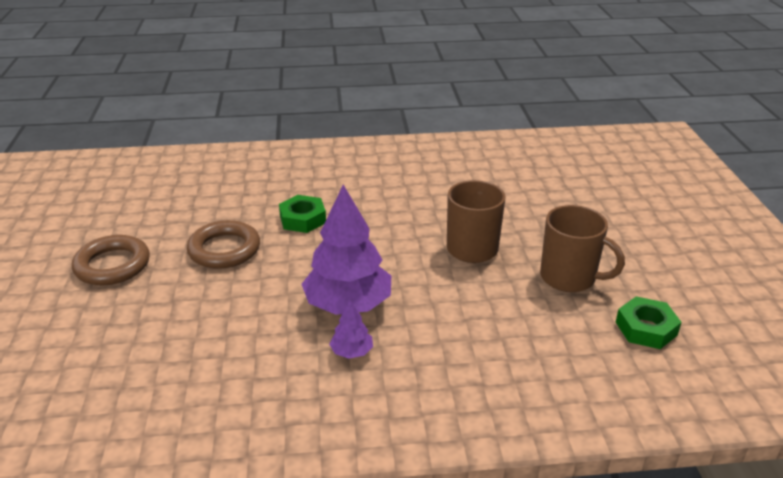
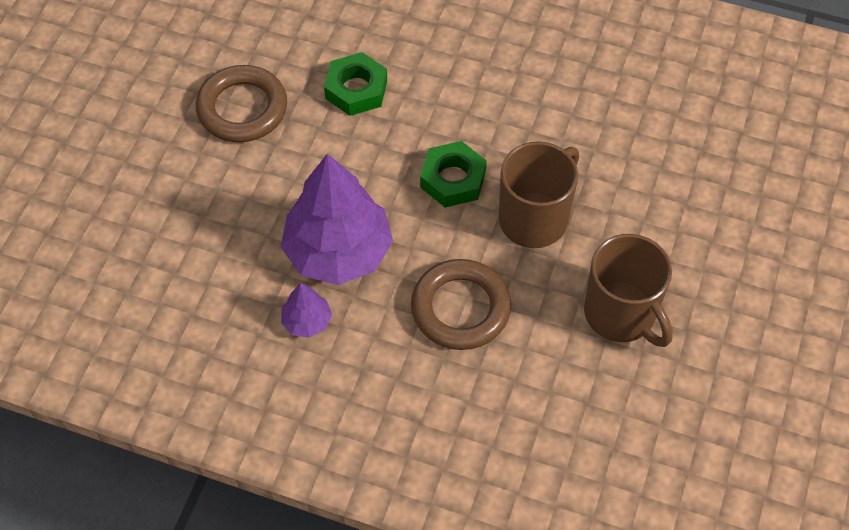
camera: 25 degrees right, 25 degrees up
(112, 265) = (112, 88): brown ring -> brown ring (460, 308)
(646, 328) = (656, 427): green nut -> green nut (453, 179)

